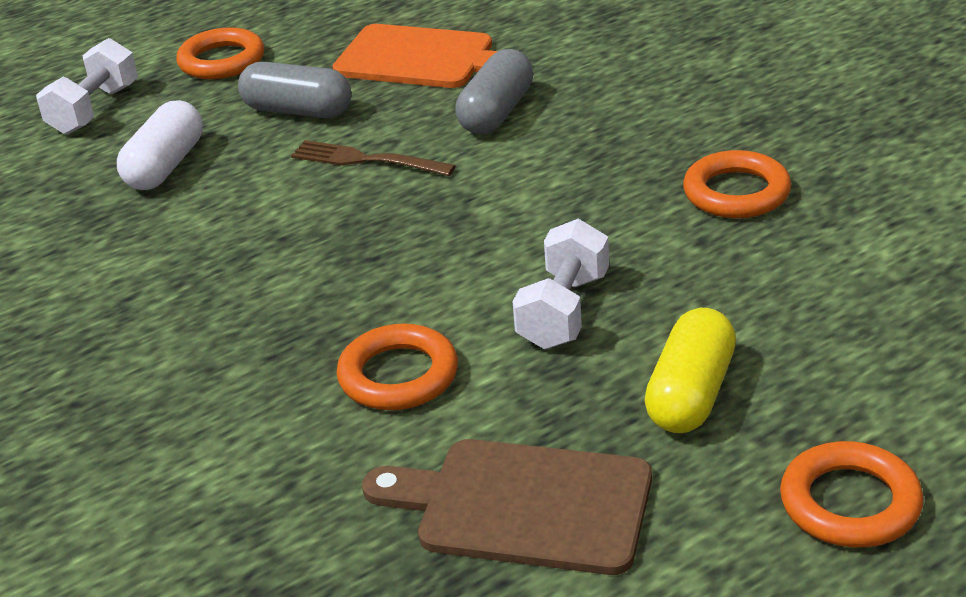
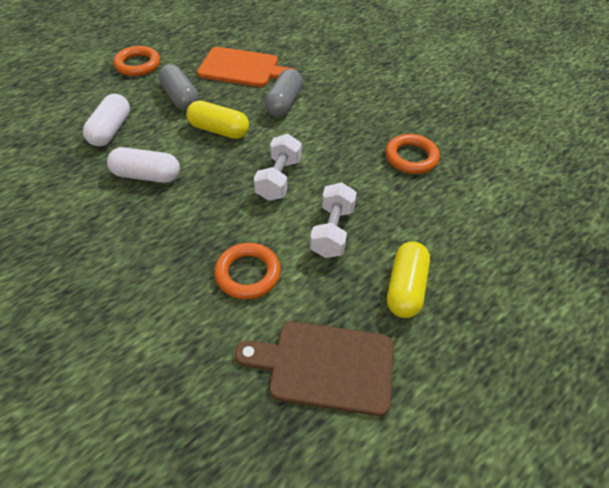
camera: 10 degrees left, 15 degrees up
(94, 110) = (70, 92): white dumbbell -> white dumbbell (279, 179)
(227, 233) = (147, 175): none -> white capsule
(298, 111) = (180, 98): grey capsule -> grey capsule turned 45 degrees clockwise
(366, 160) = (219, 130): brown fork -> yellow capsule
(850, 503) = (498, 363): orange ring -> none

